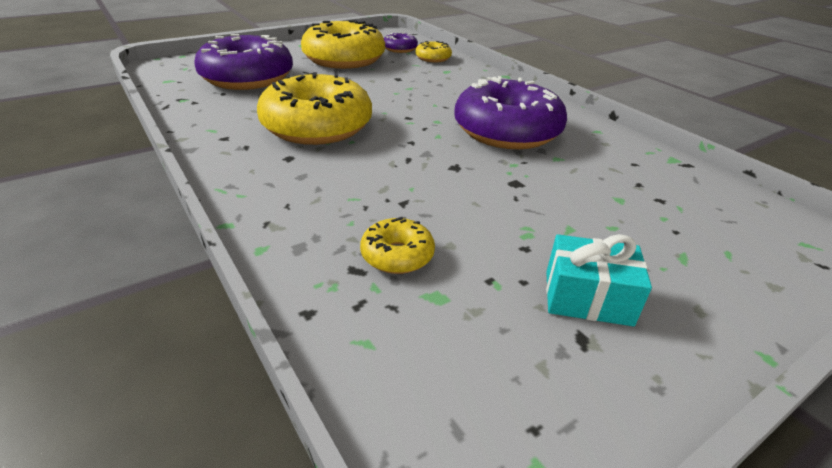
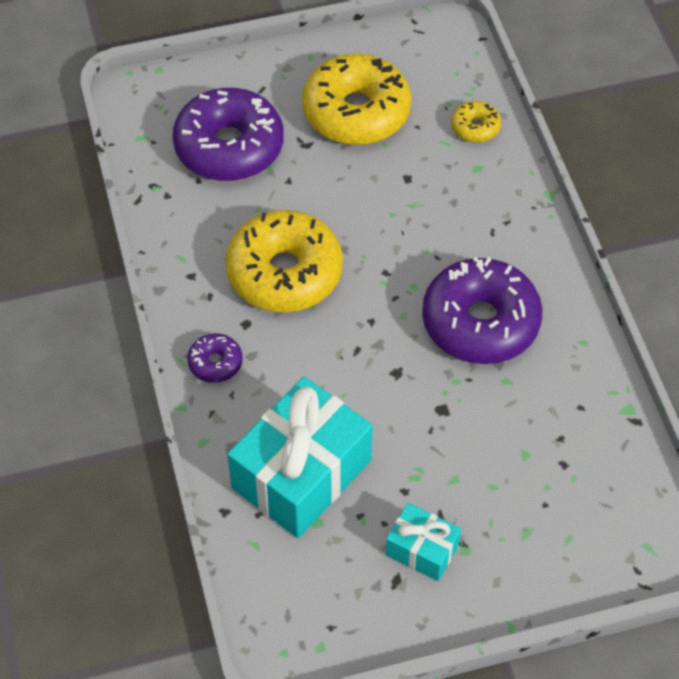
camera: 20 degrees right, 20 degrees up
(397, 255) = (301, 474): yellow donut -> turquoise gift
(400, 49) = (441, 91): purple donut -> purple donut (215, 363)

